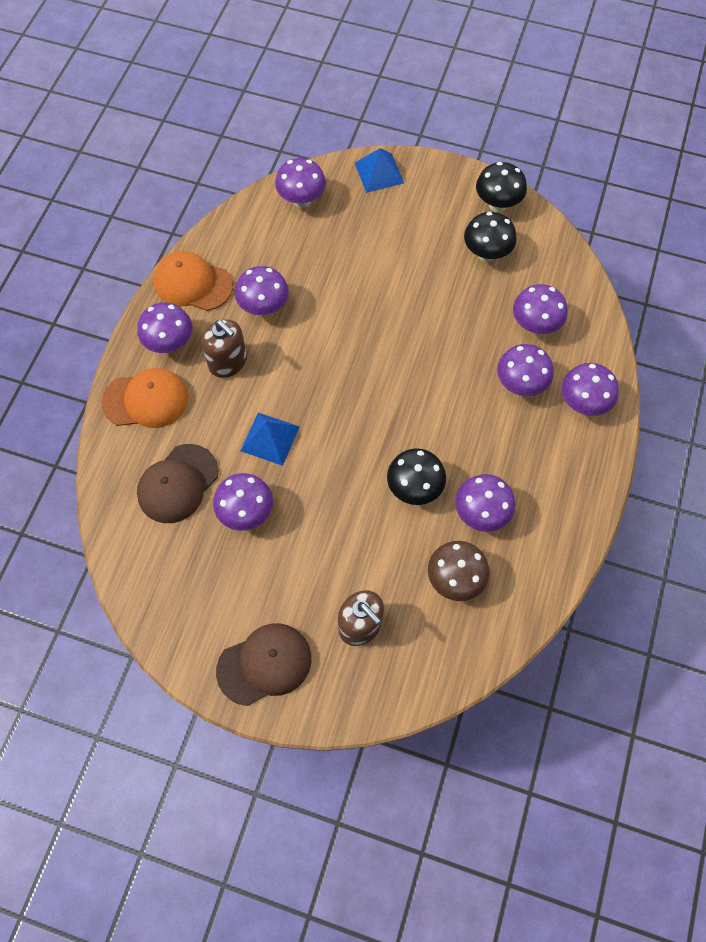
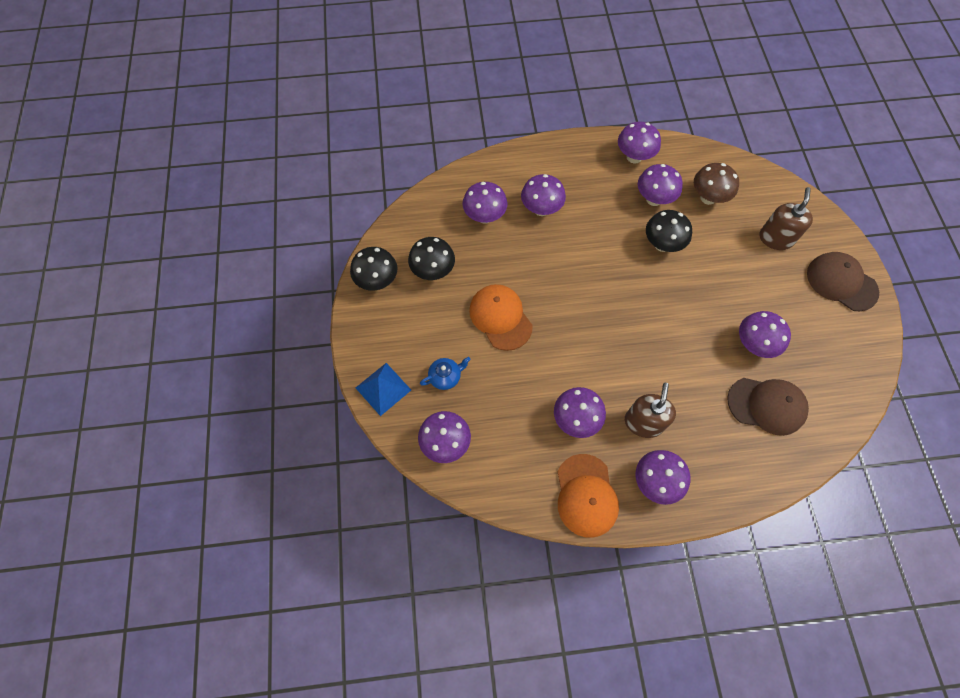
camera: 115 degrees left, 0 degrees up
(146, 400) = (717, 471): orange cap -> orange cap (500, 318)
(270, 438) = (687, 356): blue pyramid -> none
(364, 222) = (445, 377): none -> blue teapot
(582, 403) = (534, 168): purple mushroom -> purple mushroom (634, 157)

